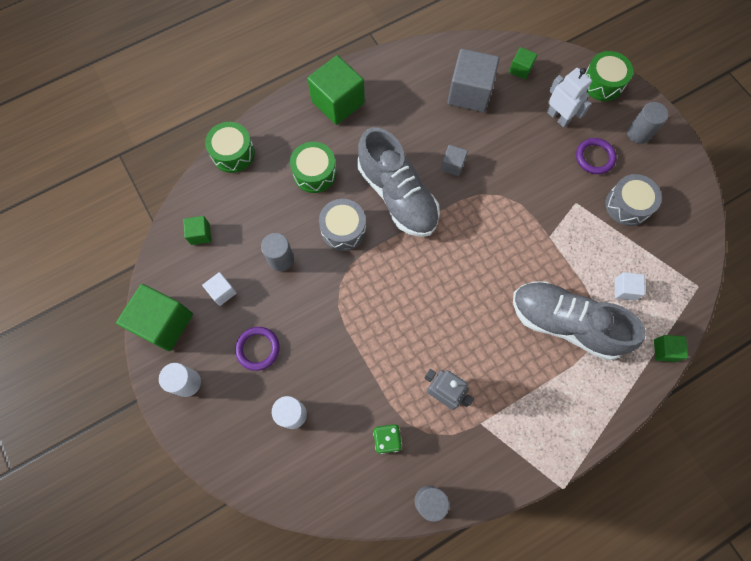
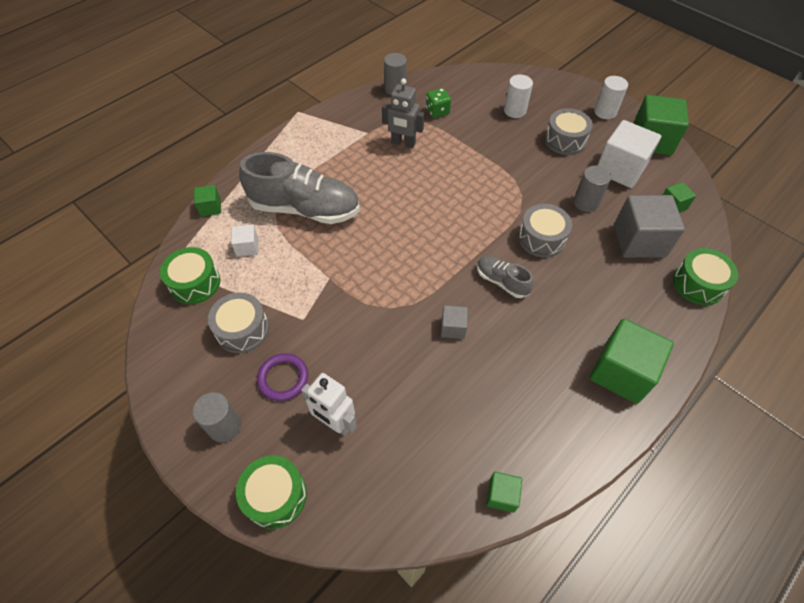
camera: 165 degrees right, 15 degrees down
(222, 292) = (620, 169): white cube -> white cube, size x2.03
(258, 349) = (565, 140): purple ring -> grey drum
(314, 173) = (600, 284): green drum -> green drum (195, 283)
(397, 196) = (501, 281): grey shoe -> grey shoe, size x0.49
(469, 93) = (461, 429): grey cube -> grey cube (639, 241)
(520, 69) = (399, 488): green cube -> green cube (501, 495)

